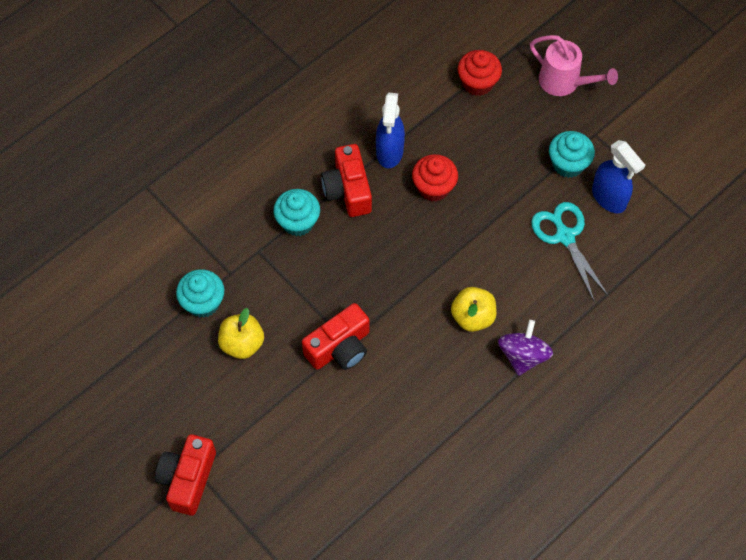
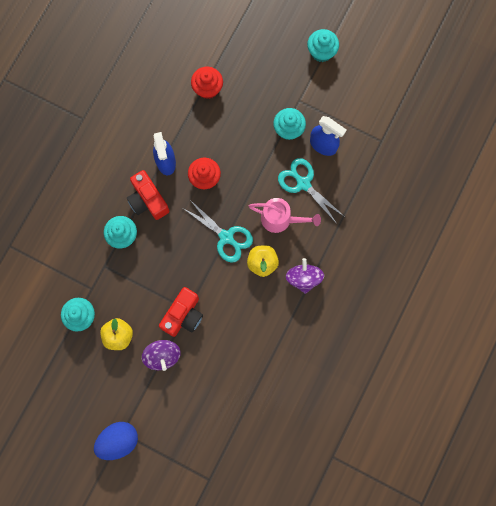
camera: 20 degrees left, 15 degrees up
(188, 479) = (118, 440): red camera -> blue egg
(291, 389) = (162, 356): none -> purple spinning top
(435, 269) = (226, 237): none -> turquoise scissors
(565, 83) = (266, 68): pink watering can -> pink watering can (281, 219)
(645, 86) = (321, 52): none -> turquoise cupcake

